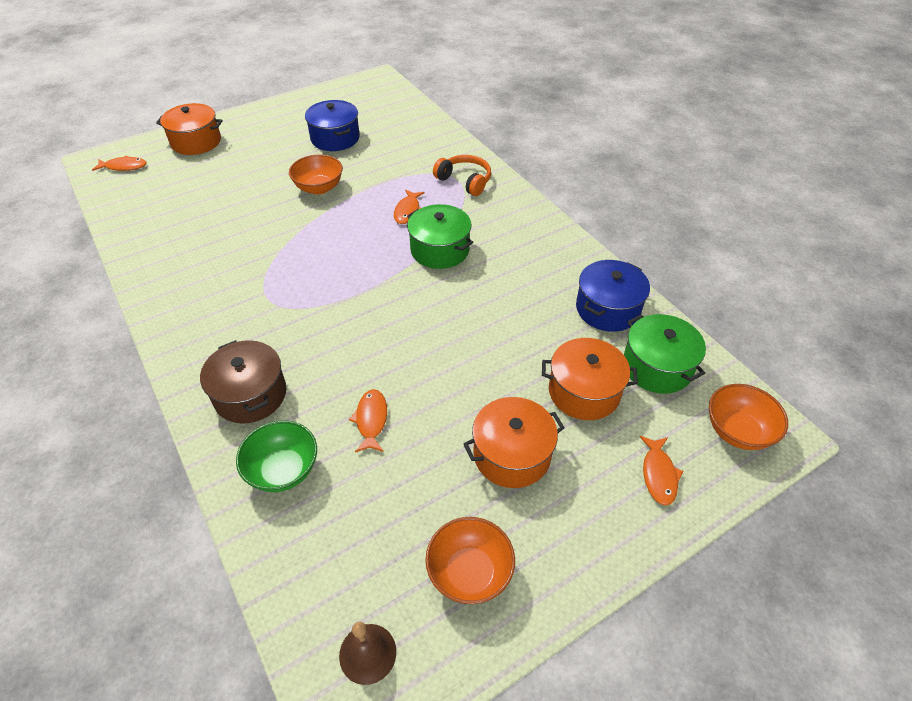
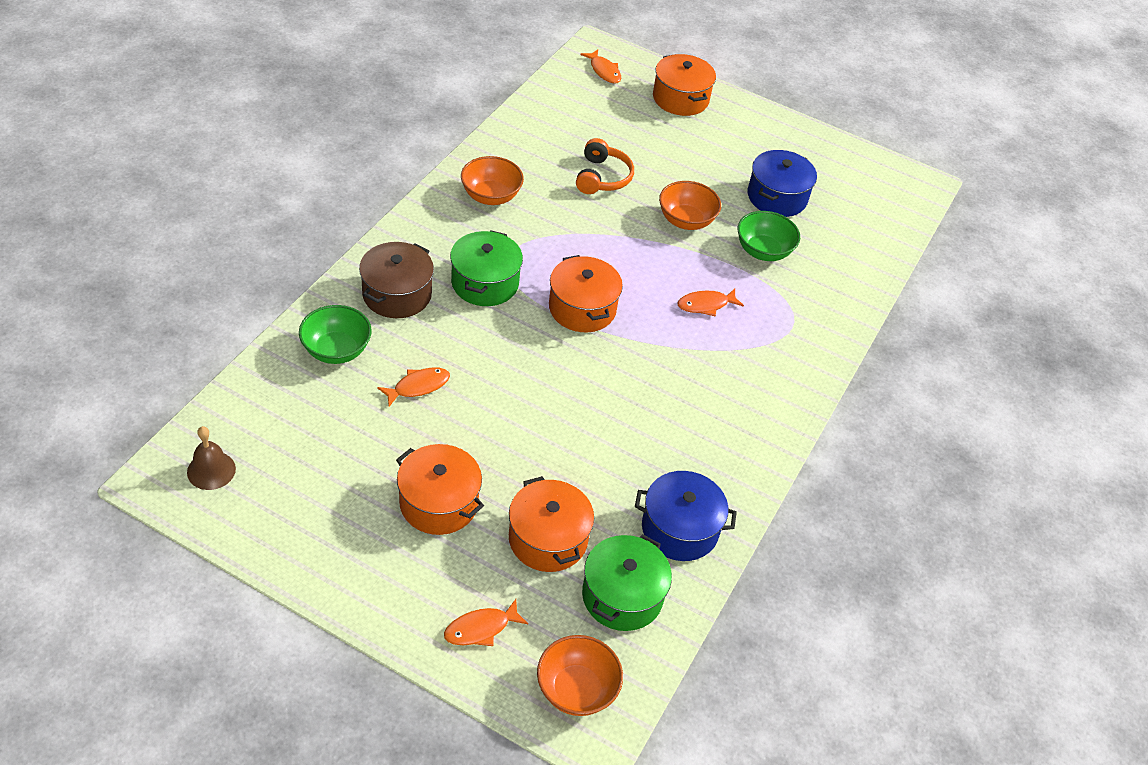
camera: 55 degrees right, 0 degrees up
(361, 277) = (582, 308): none -> orange pot
(379, 164) = (763, 251): none -> green bowl
(440, 250) = (666, 354): green pot -> green pot (485, 283)
(465, 181) = (795, 334): orange headphones -> orange headphones (602, 177)
(469, 572) = (307, 511): orange bowl -> orange bowl (491, 196)

